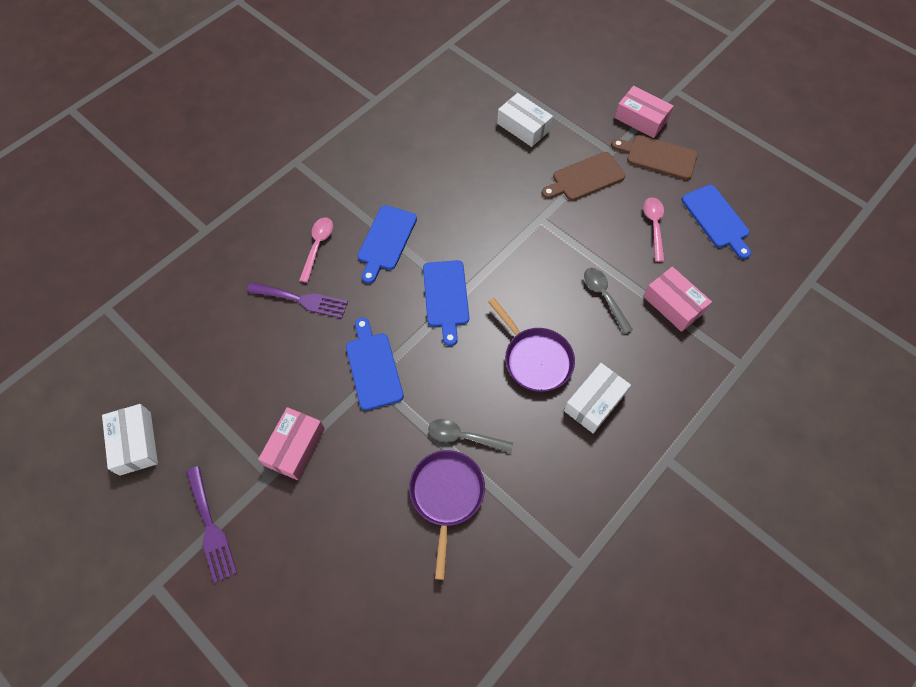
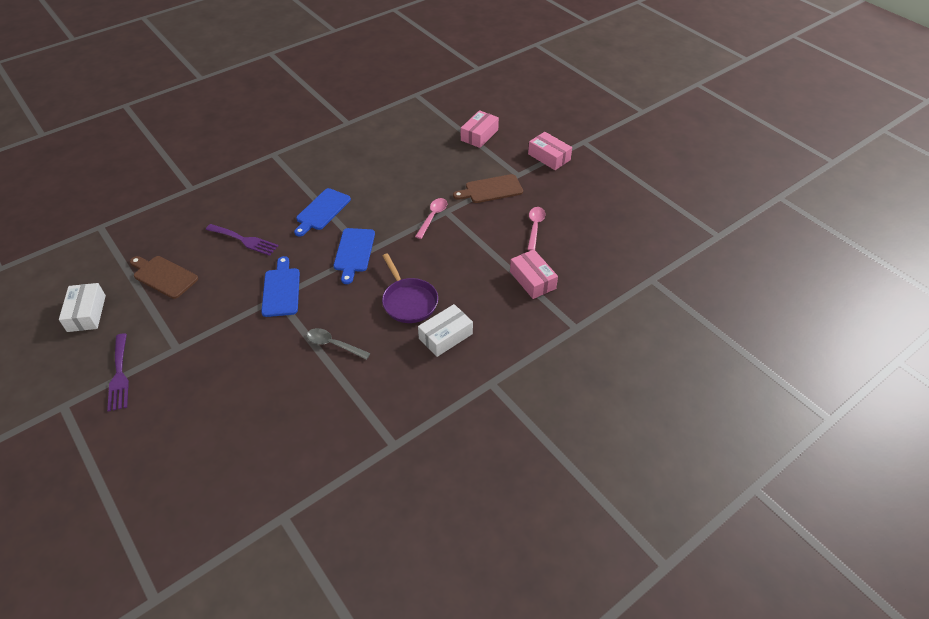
camera: 10 degrees right, 15 degrees down
(295, 447) = (202, 332): pink box -> pink box (479, 135)
(317, 246) = (269, 208): pink spoon -> pink spoon (433, 217)
(446, 495) = (305, 381): purple pan -> none
(523, 127) = (454, 152): white box -> none
(604, 297) = (478, 268): grey spoon -> none
(658, 157) = (554, 182): brown cutting board -> brown cutting board (163, 276)
(716, 219) = (587, 228): blue cutting board -> none

